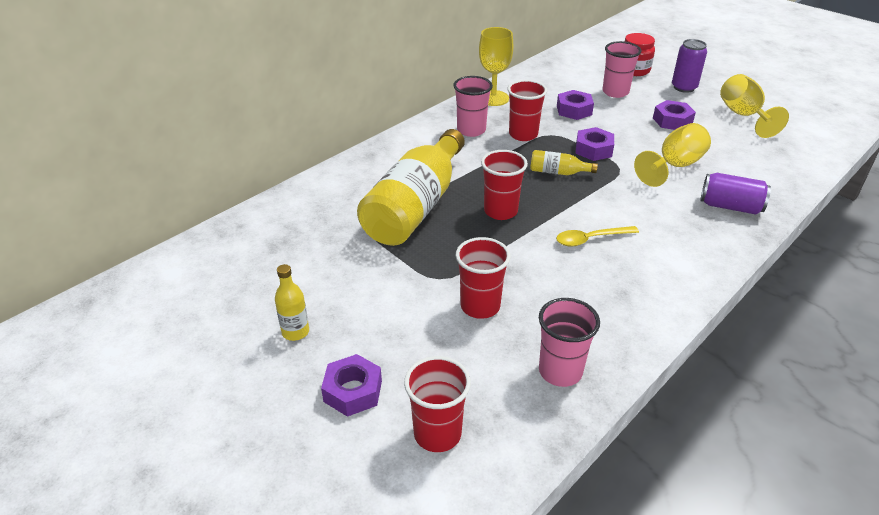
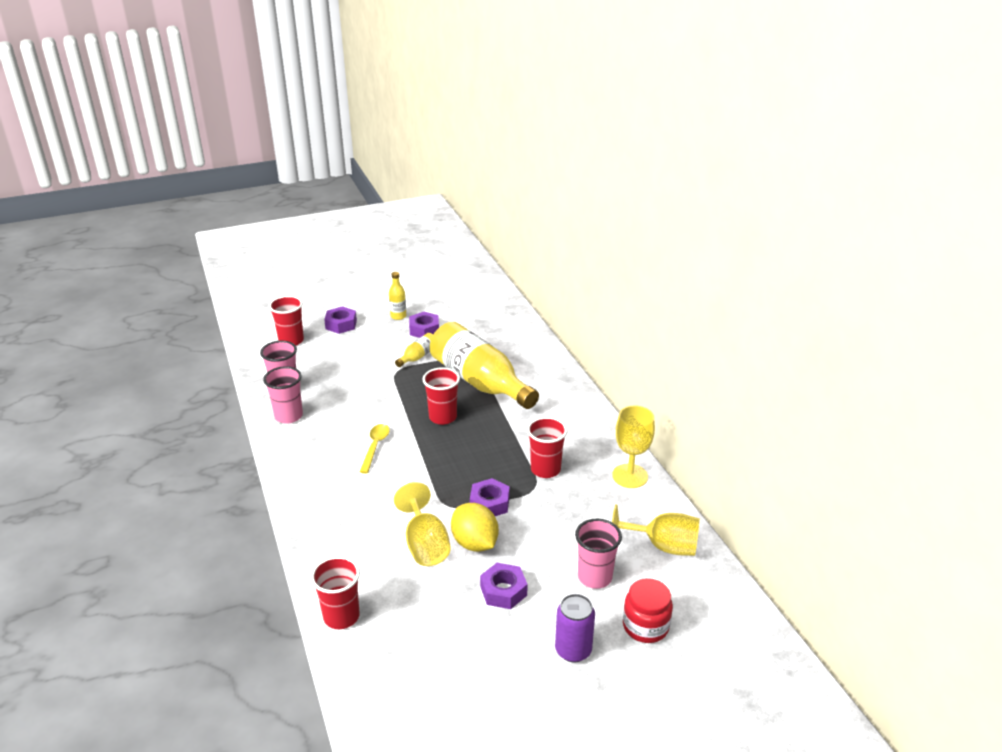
camera: 115 degrees right, 5 degrees down
(471, 130) = (573, 441): pink cup -> pink cup (288, 416)
(480, 306) = (358, 378): red cup -> red cup (341, 616)
(558, 172) = (470, 466): yellow bottle -> yellow bottle (418, 356)
(574, 110) = (572, 523): purple nut -> purple nut (424, 330)
(644, 144) = (475, 543): none -> yellow lemon
(730, 206) = (343, 546): purple can -> none
(743, 115) = (474, 665): yellow goblet -> yellow goblet (663, 546)

